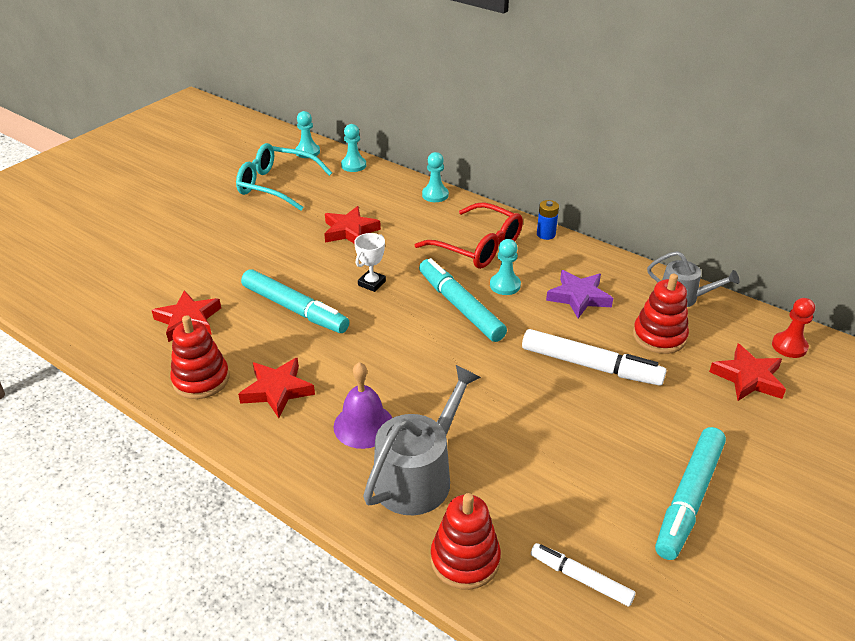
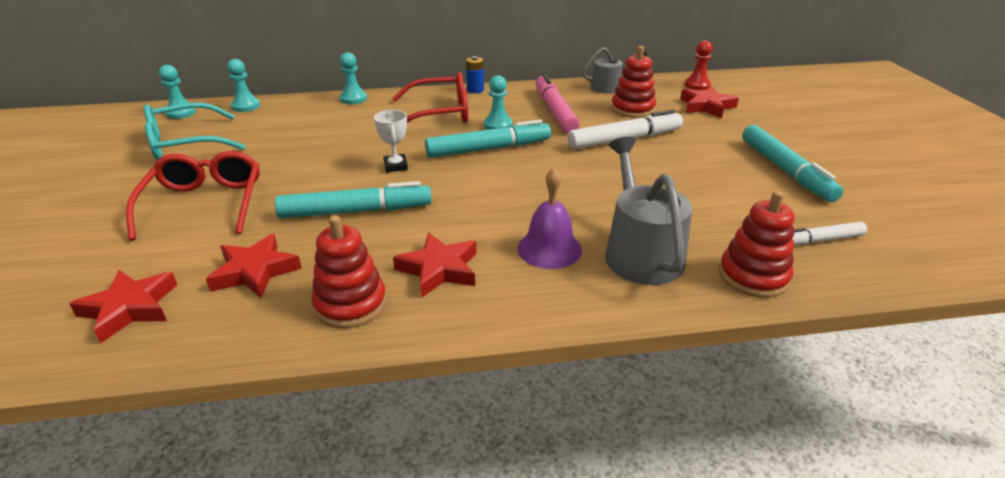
camera: 45 degrees left, 5 degrees down
(226, 248) = (205, 204): none -> red glasses
(350, 231) = (316, 144): red star -> red star (129, 308)
(460, 306) = (489, 149): turquoise marker -> turquoise marker turned 150 degrees clockwise
(579, 297) = (555, 111): purple star -> pink marker

